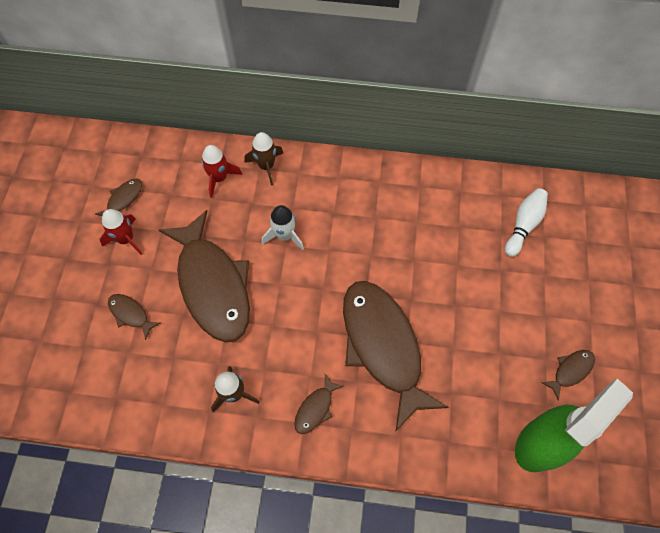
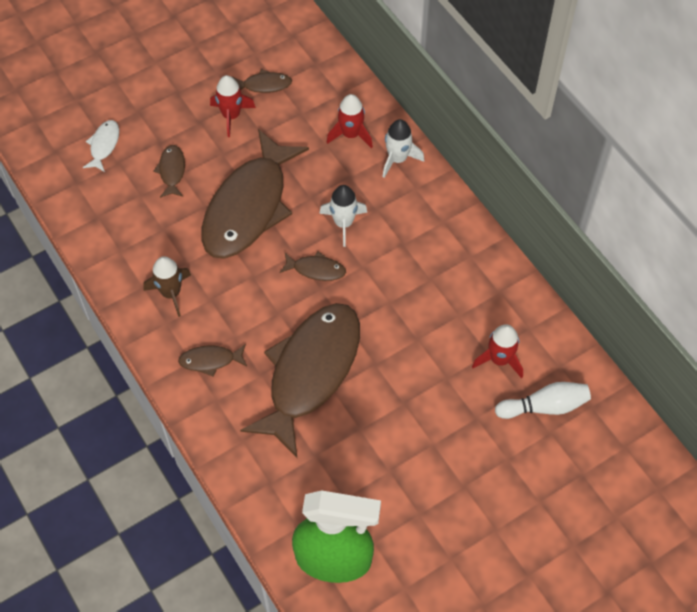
camera: 50 degrees right, 5 degrees down
(57, 345) = (104, 145): none -> white fish
(266, 166) = (397, 159): brown rocket -> white rocket
(469, 224) = (499, 359): none -> red rocket
(570, 371) = (426, 542): brown fish -> brown fish (316, 269)

